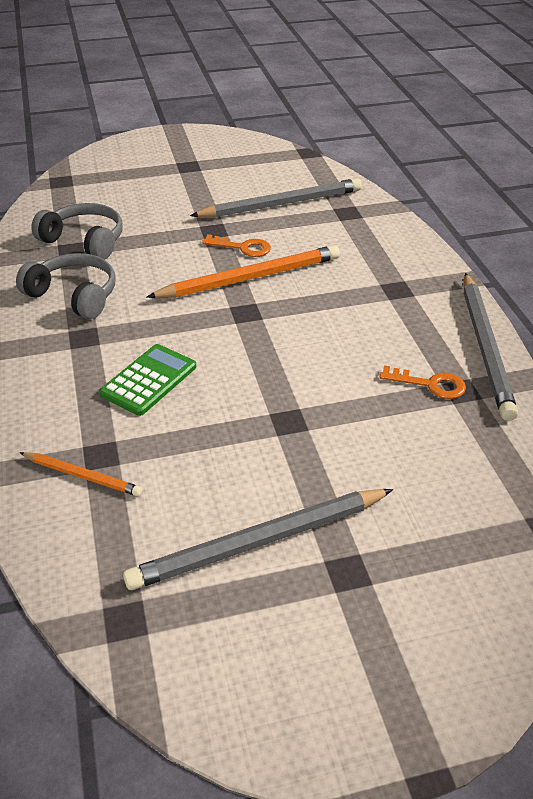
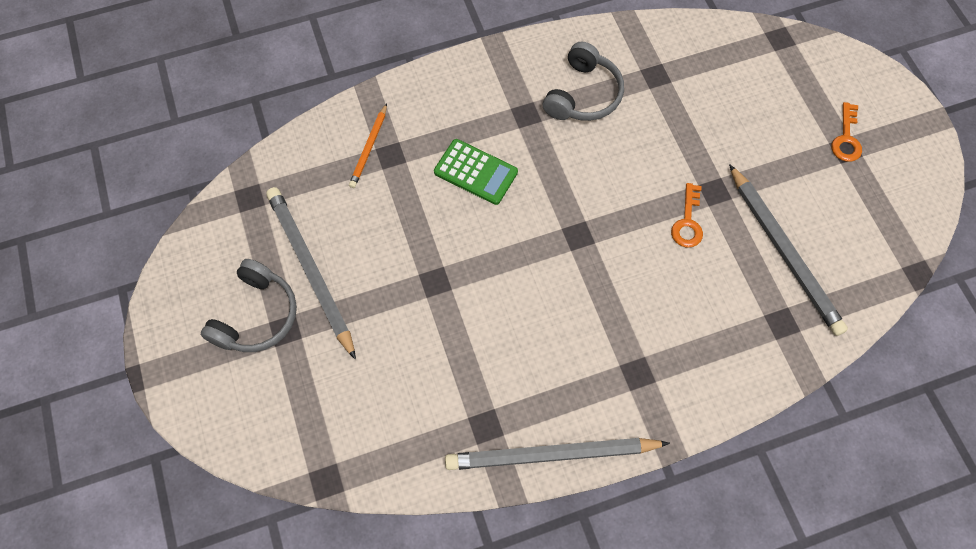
camera: 85 degrees right, 25 degrees up
(84, 241) = (671, 83): grey headphones -> grey headphones (256, 315)
(249, 278) = (634, 233): orange pencil -> none
(430, 384) = (491, 398): orange key -> orange key (846, 138)

